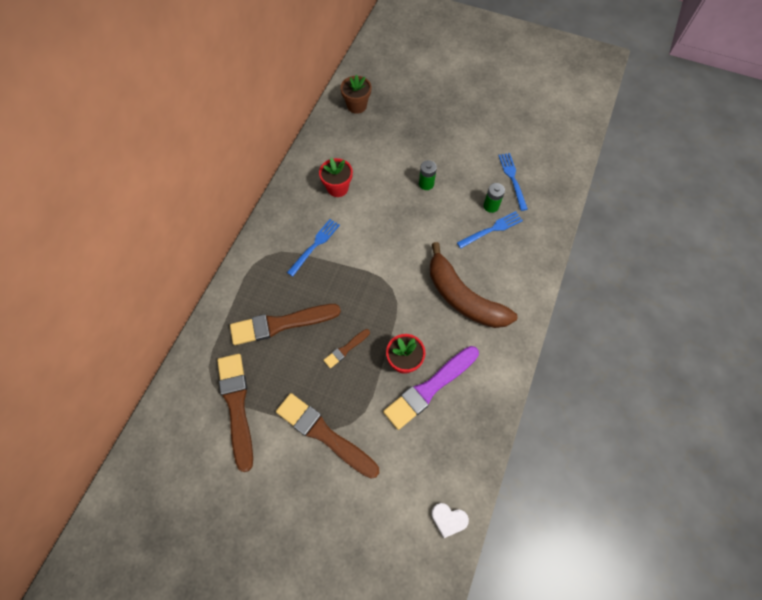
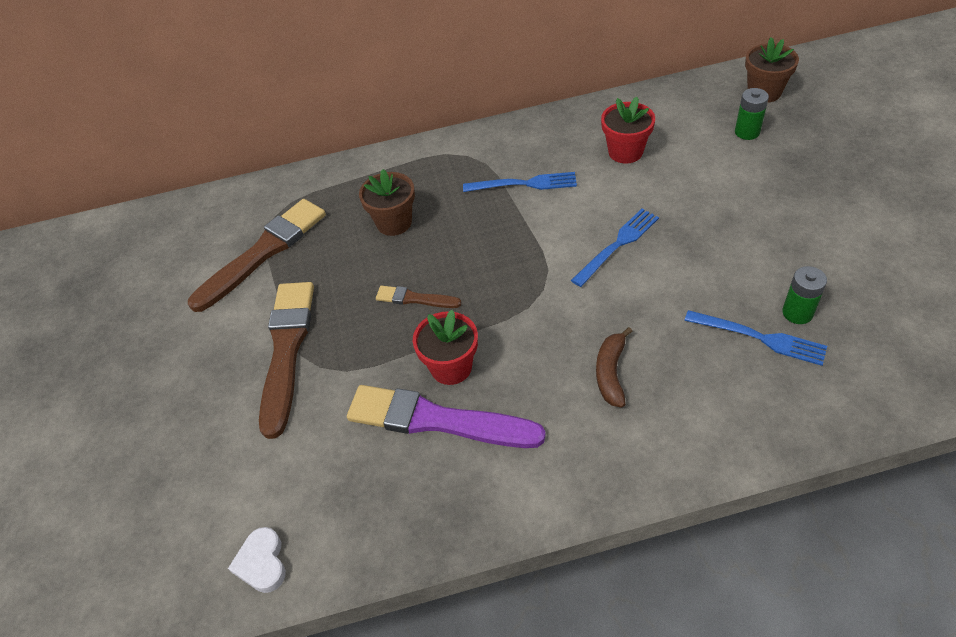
camera: 60 degrees right, 15 degrees down
(281, 324) = (394, 223): brown brush -> brown flower pot
(426, 184) = (739, 224): green battery -> green battery (747, 132)
(463, 297) = (611, 373): brown banana -> brown banana, size x0.46
(512, 178) = (878, 308): blue fork -> blue fork (618, 244)

